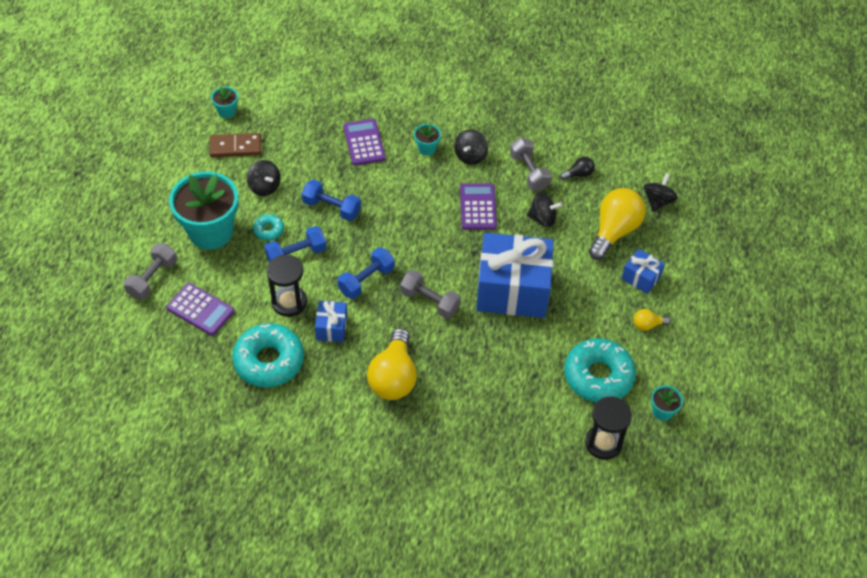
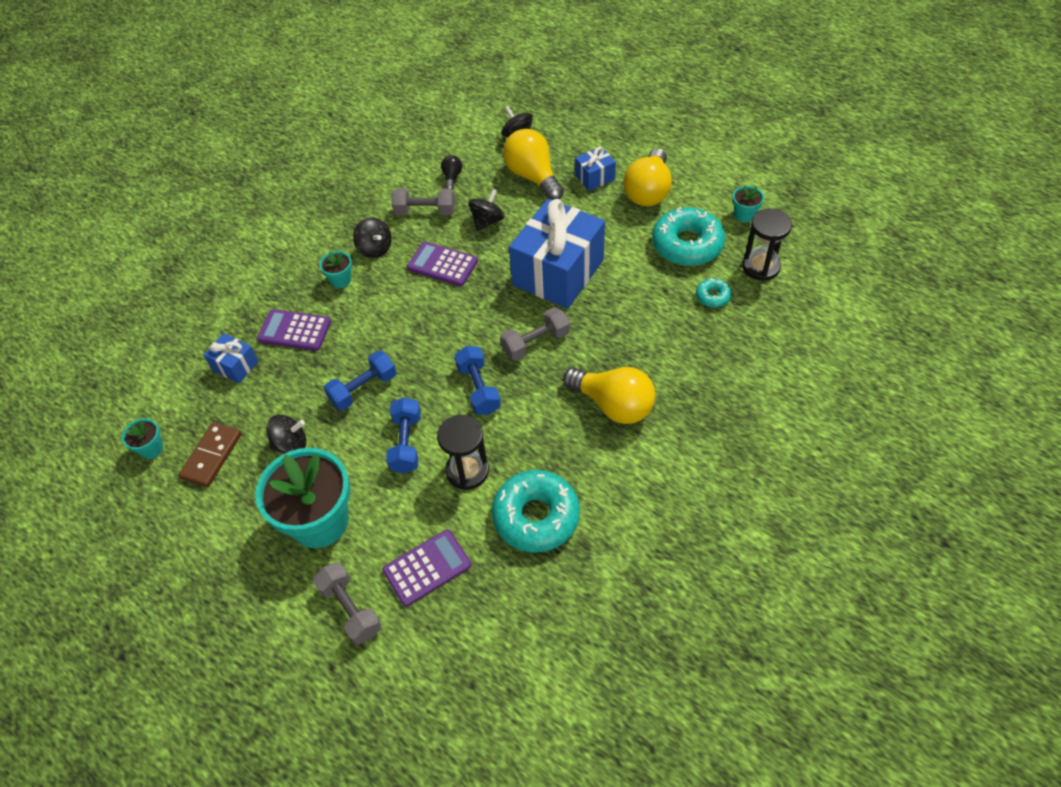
camera: 60 degrees left, 0 degrees up
(269, 230) = (356, 460): turquoise donut -> turquoise donut (712, 296)
(331, 328) = (523, 441): blue gift -> blue gift (235, 366)
(647, 325) = (648, 191): yellow light bulb -> yellow light bulb, size x2.16

